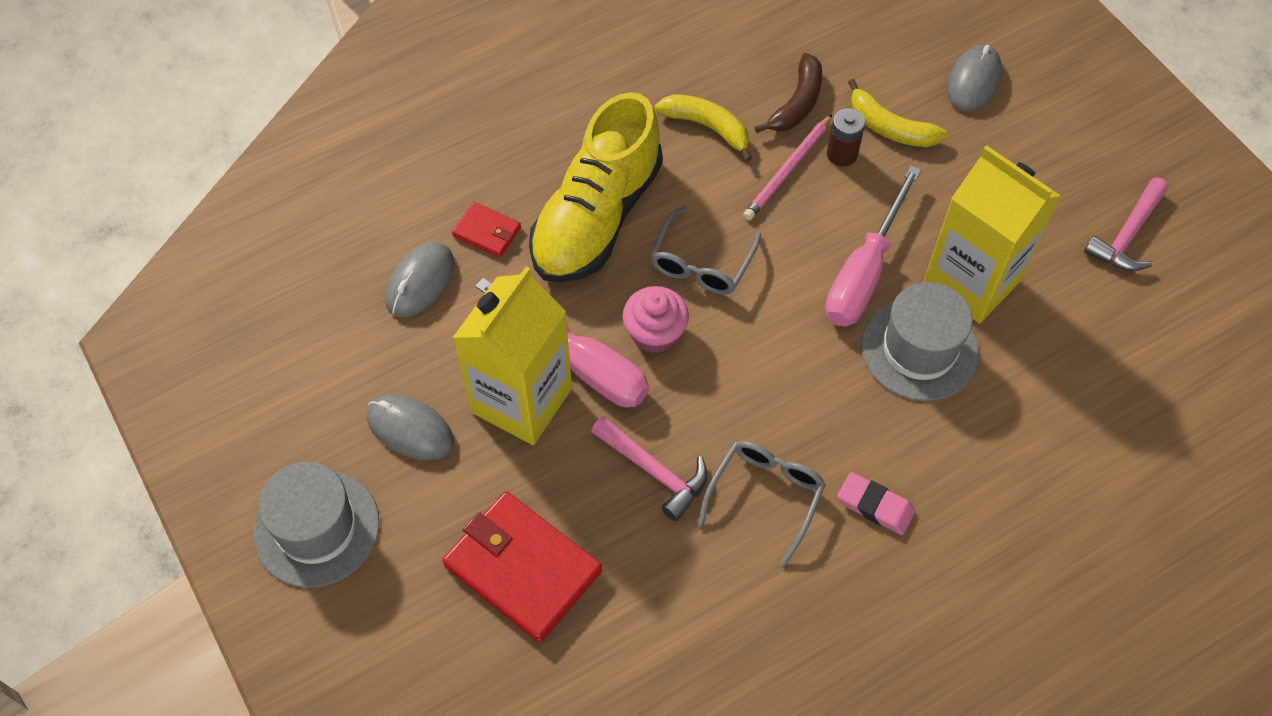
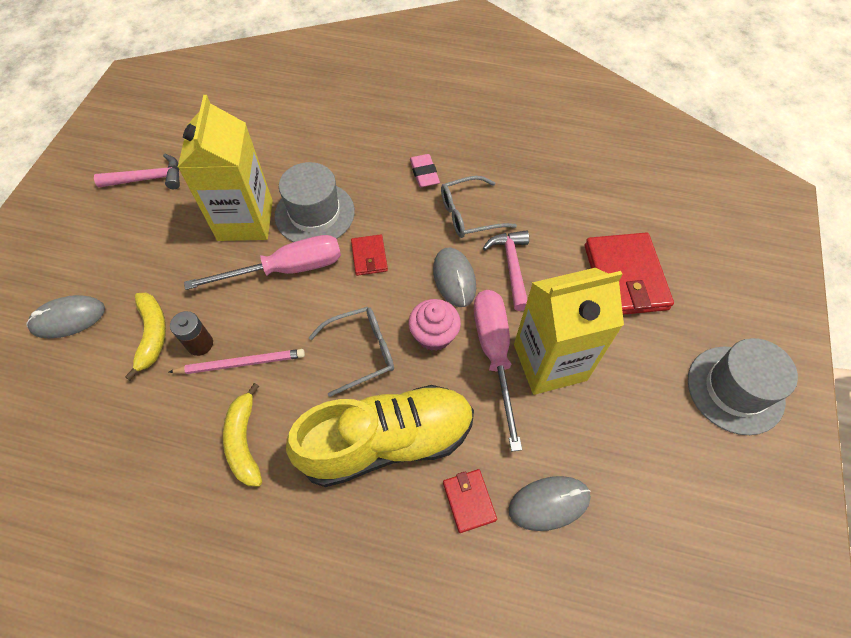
camera: 135 degrees left, 0 degrees up
(410, 429) = (634, 402): grey mouse -> grey mouse (454, 278)
(797, 103) = (173, 403): brown banana -> none
(806, 353) = (369, 257): none -> red wallet

